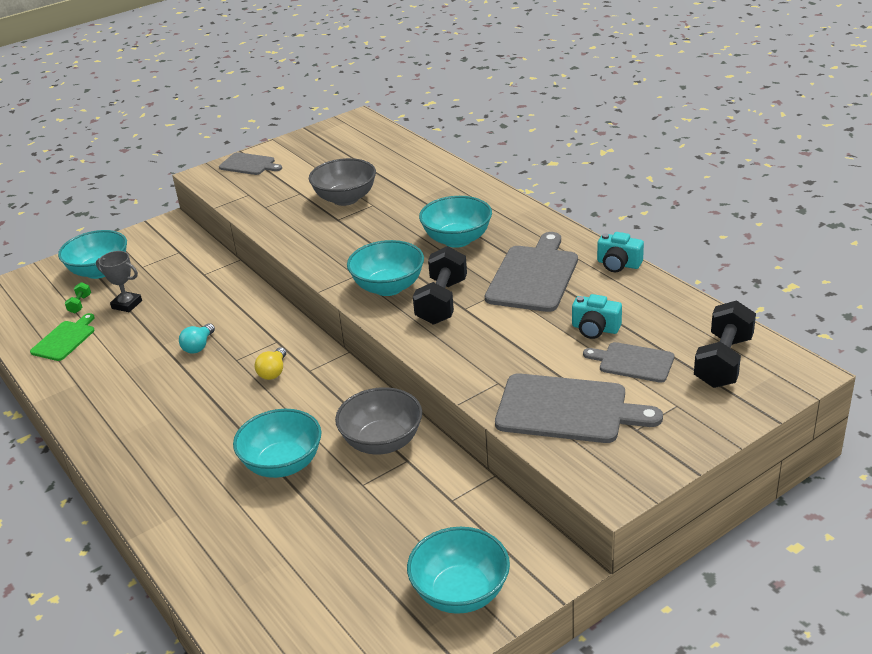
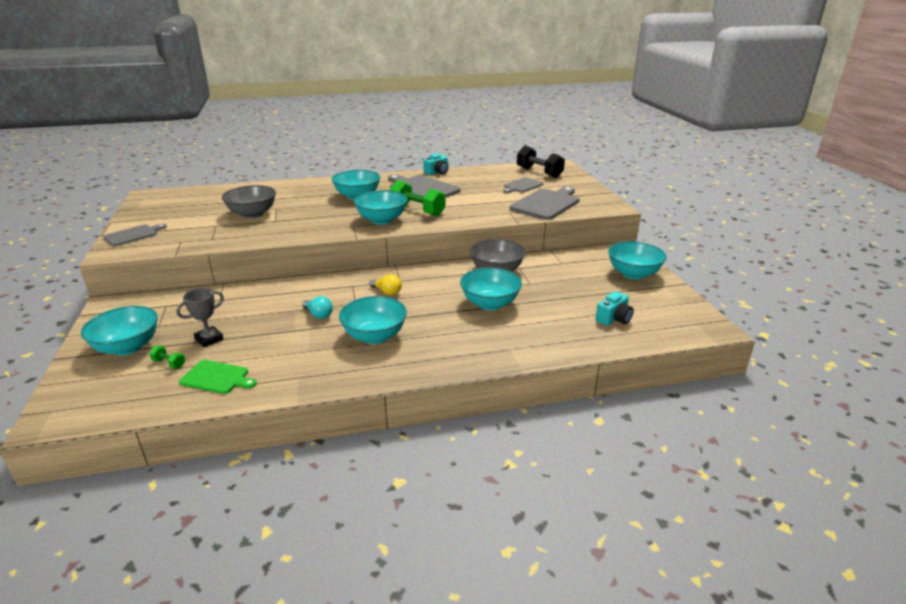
camera: 70 degrees left, 5 degrees down
(64, 339) = (217, 377): green cutting board -> green cutting board turned 150 degrees clockwise
(168, 401) = (374, 336): none -> turquoise bowl
(442, 302) = (417, 211): black dumbbell -> green dumbbell
(595, 329) = (487, 186): turquoise camera -> turquoise camera (614, 319)

